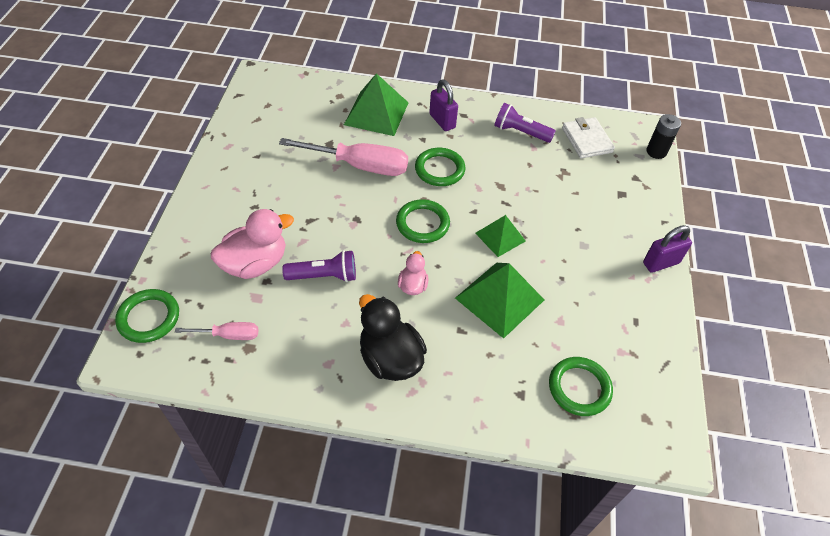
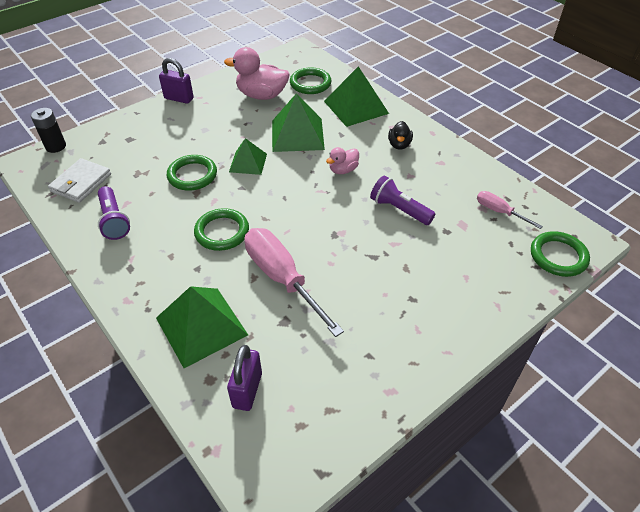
camera: 135 degrees left, 5 degrees down
(255, 263) = (446, 248): pink duck -> pink duck (262, 95)
(390, 358) = (399, 145): black duck -> black duck, size x0.54
(422, 223) = (289, 201): green ring -> green ring (192, 175)
(442, 121) = (156, 274): purple padlock -> purple padlock (247, 390)
(489, 386) = (356, 107): none -> green pyramid

